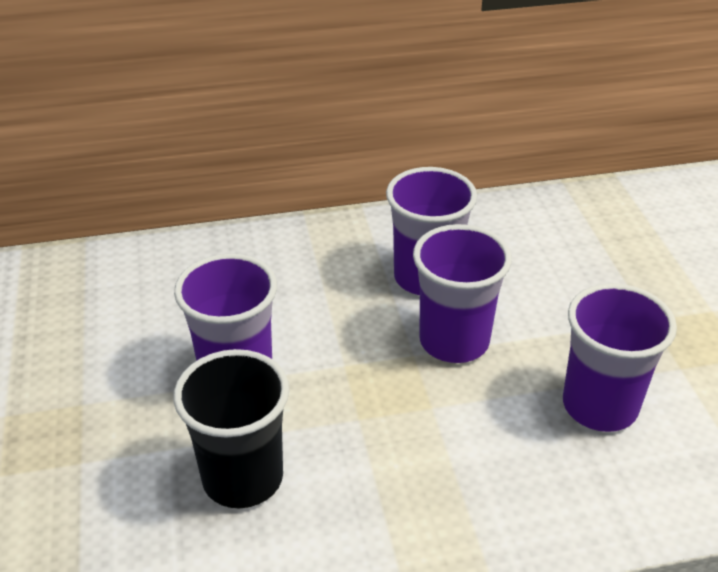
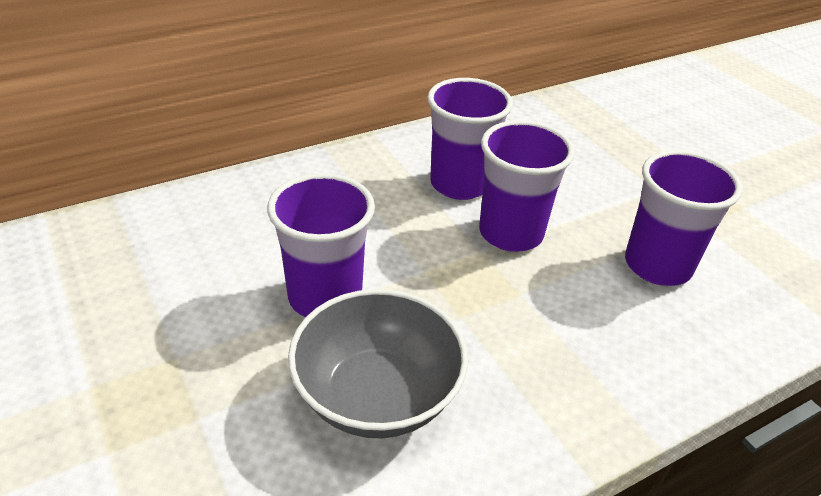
camera: 20 degrees left, 0 degrees up
(243, 478) = (377, 396): black cup -> grey bowl

